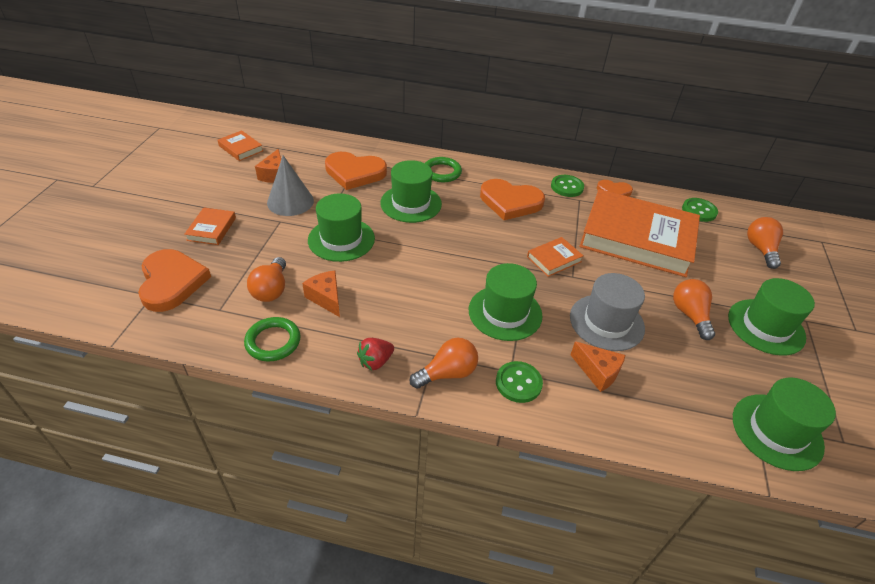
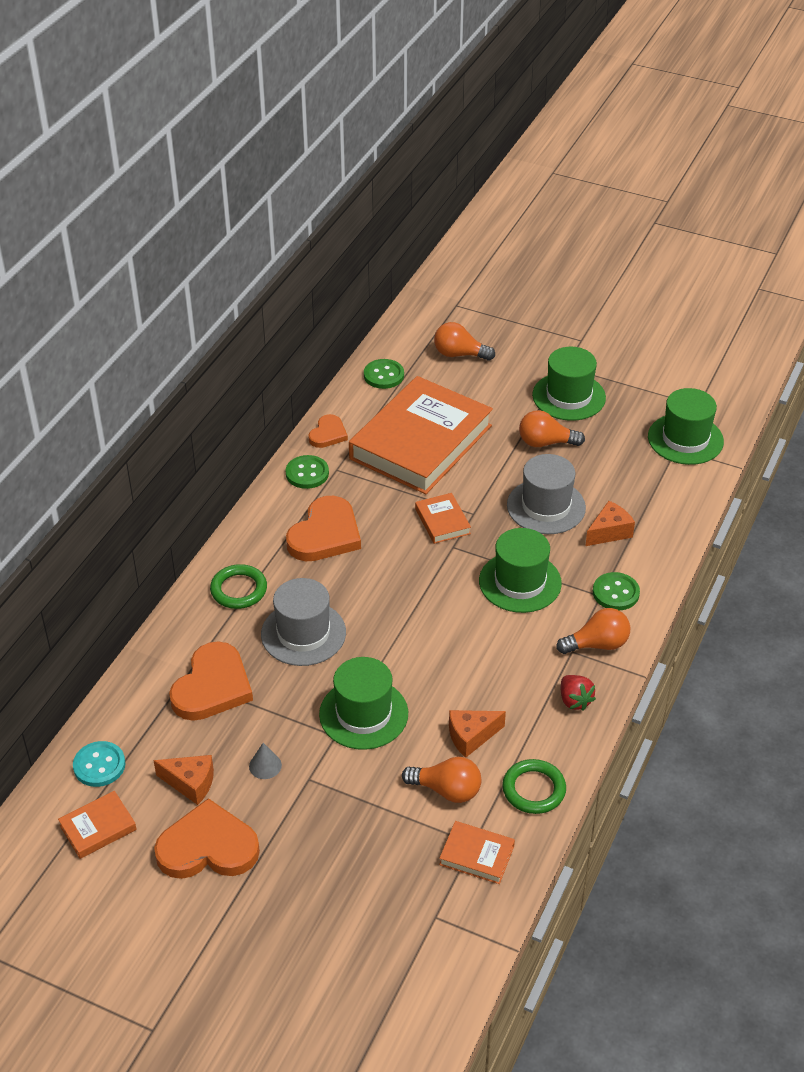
camera: 75 degrees left, 0 degrees up
(172, 282) = (413, 897): orange heart -> orange heart (208, 847)
(211, 229) = (308, 858): orange book -> orange book (476, 855)
(287, 142) = (99, 765): none -> turquoise button
(290, 201) = (265, 765): grey cone -> grey cone, size x0.48
(411, 203) = (303, 633): green hat -> grey hat
(447, 373) = (597, 644): orange light bulb -> orange light bulb turned 90 degrees clockwise

